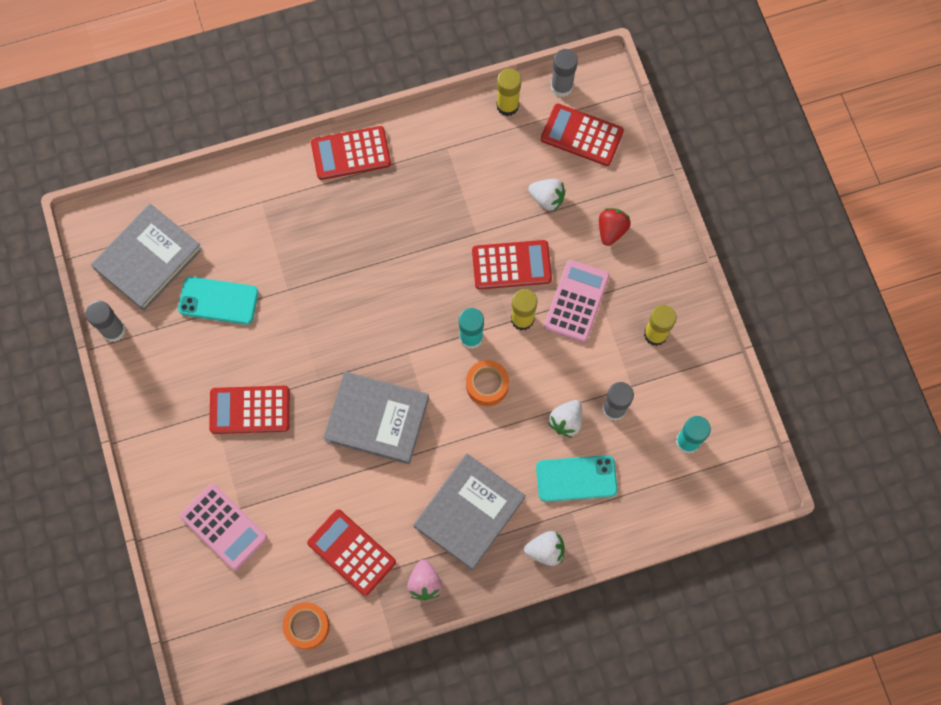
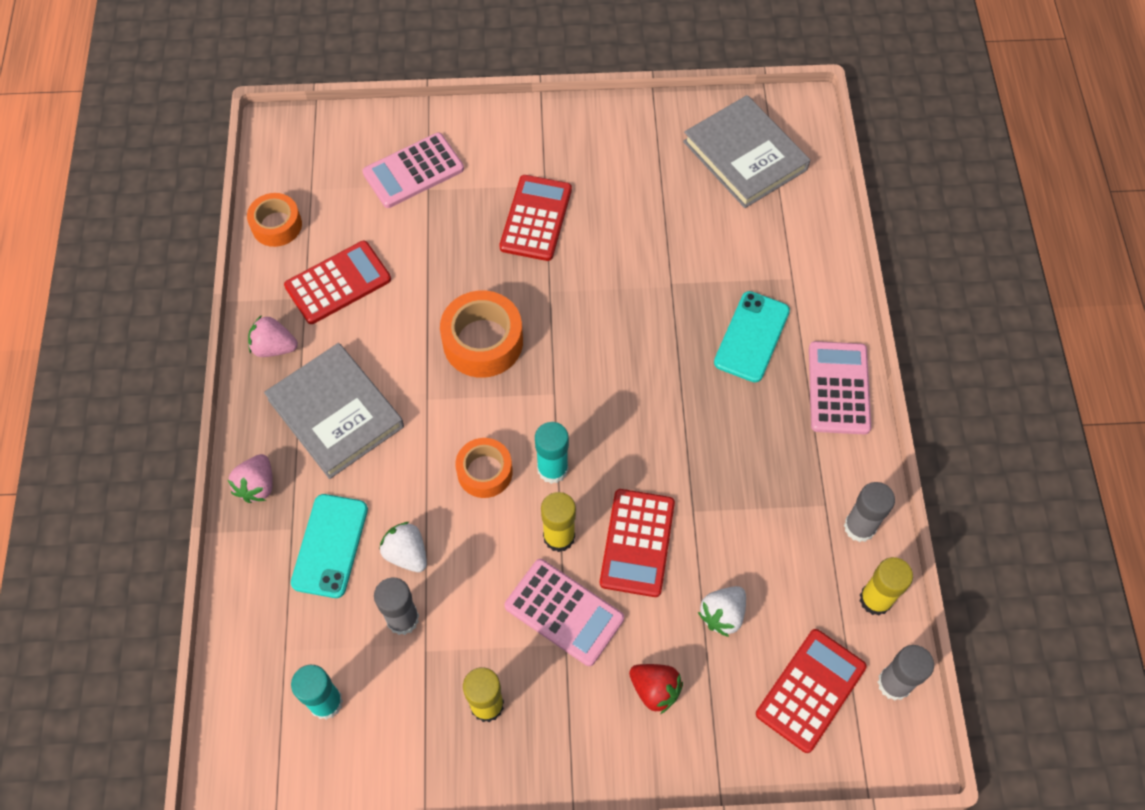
camera: 105 degrees right, 10 degrees down
(113, 330) = (667, 111): grey glue stick -> grey glue stick (859, 527)
(218, 300) = (676, 212): turquoise phone -> turquoise phone (752, 337)
(351, 153) = (838, 388): red calculator -> pink calculator
(377, 419) = (483, 342): grey book -> orange tape
(545, 550) = (257, 486): white strawberry -> pink strawberry

